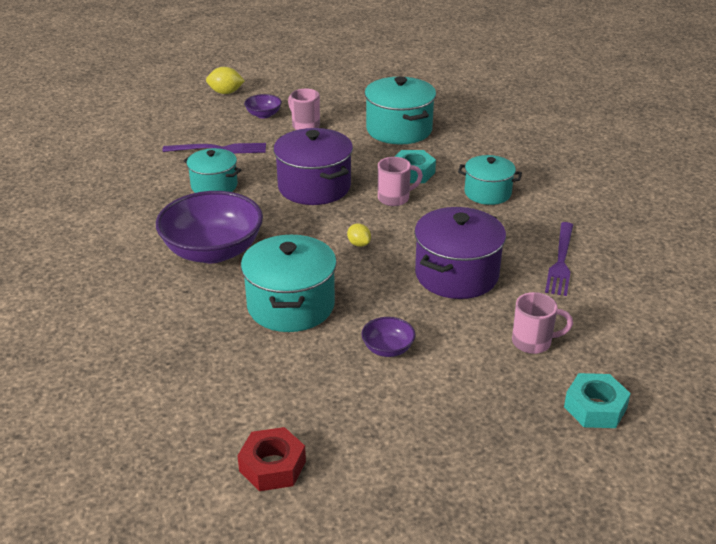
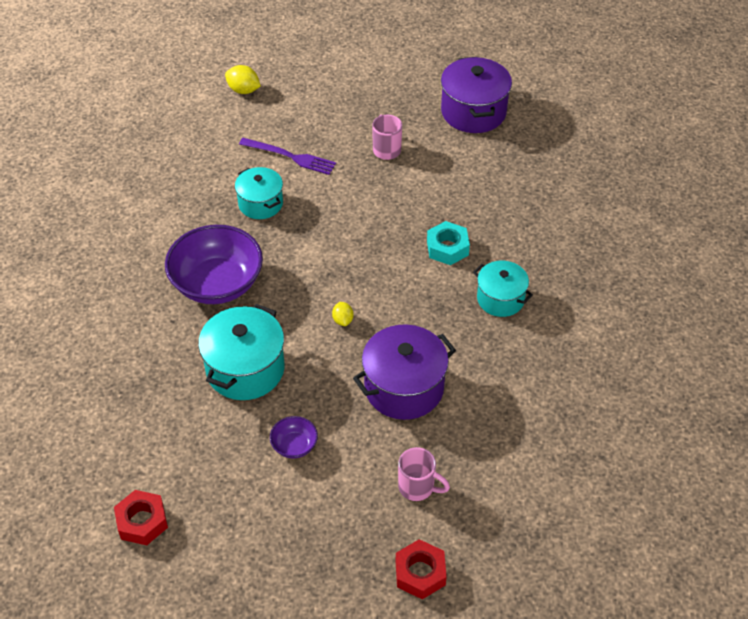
camera: 25 degrees right, 15 degrees up
(226, 92) = (339, 78): yellow lemon -> yellow lemon (243, 90)
(263, 115) = (357, 121): purple bowl -> none
(314, 187) = (346, 235): purple pot -> purple pot (473, 112)
(395, 198) = (409, 275): pink mug -> none
(399, 130) = (472, 184): turquoise pot -> none
(561, 261) = (508, 407): purple fork -> none
(595, 408) = (420, 573): turquoise nut -> red nut

